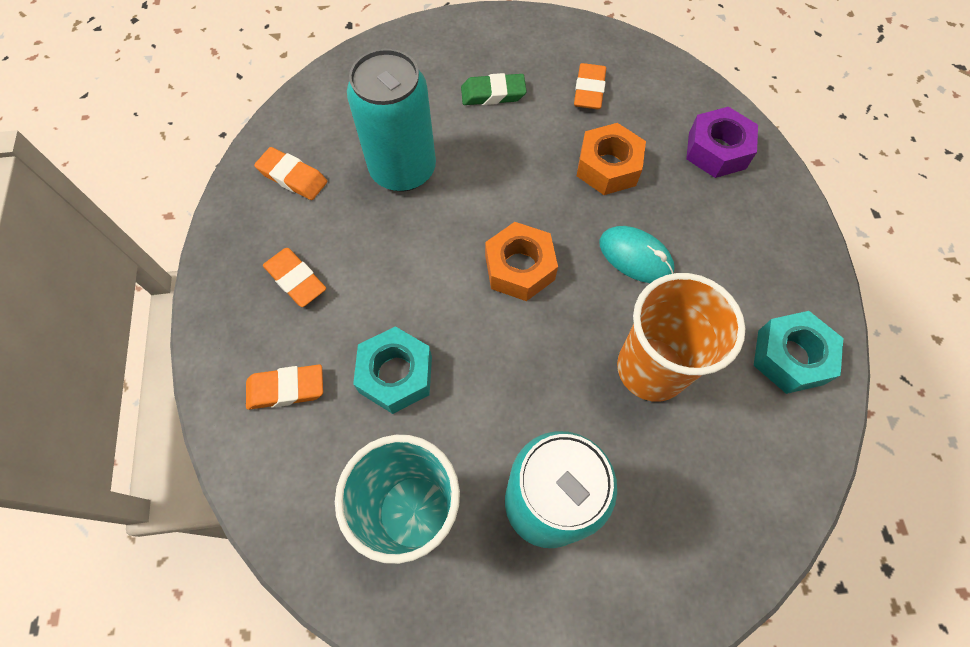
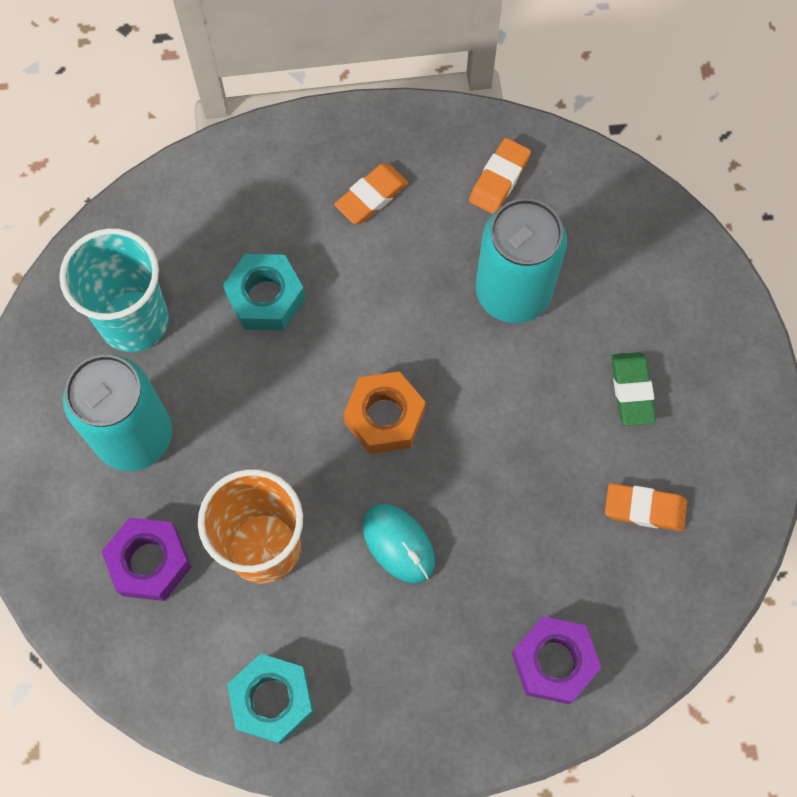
camera: 90 degrees right, 5 degrees up
(286, 389) = (254, 201): orange eraser -> none
(608, 167) = (524, 523): orange nut -> none
(635, 257) = (398, 544): turquoise mouse -> turquoise mouse turned 75 degrees counterclockwise
(679, 478) = (149, 562): none -> purple nut

